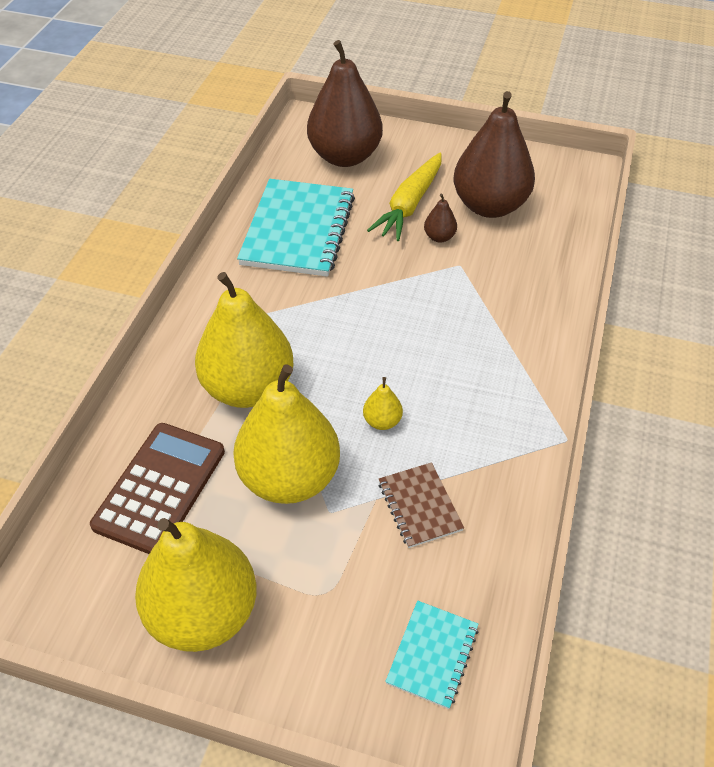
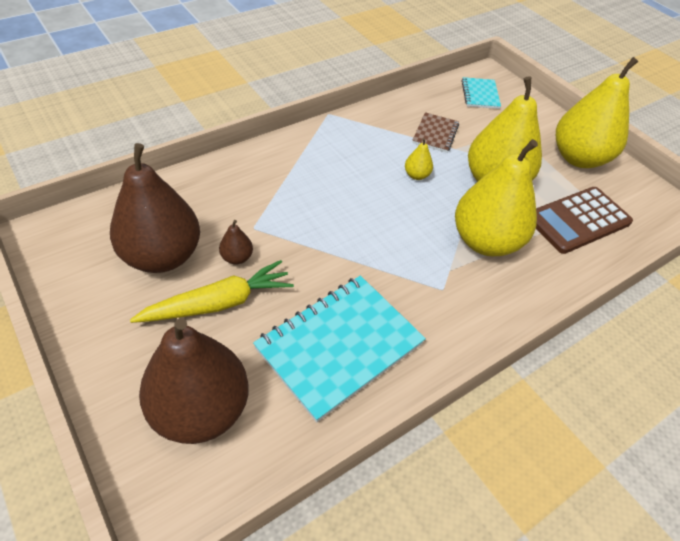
camera: 145 degrees left, 0 degrees up
(432, 655) = (480, 94): turquoise notebook -> turquoise notebook turned 60 degrees counterclockwise

